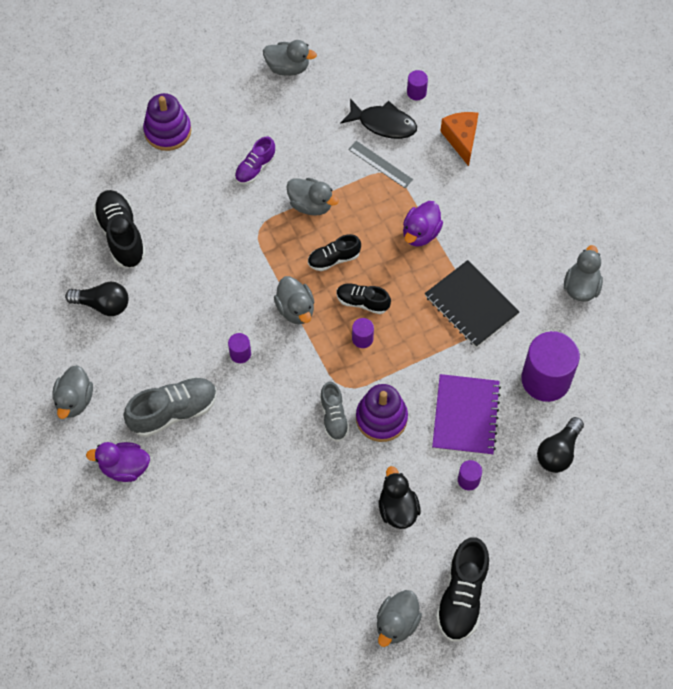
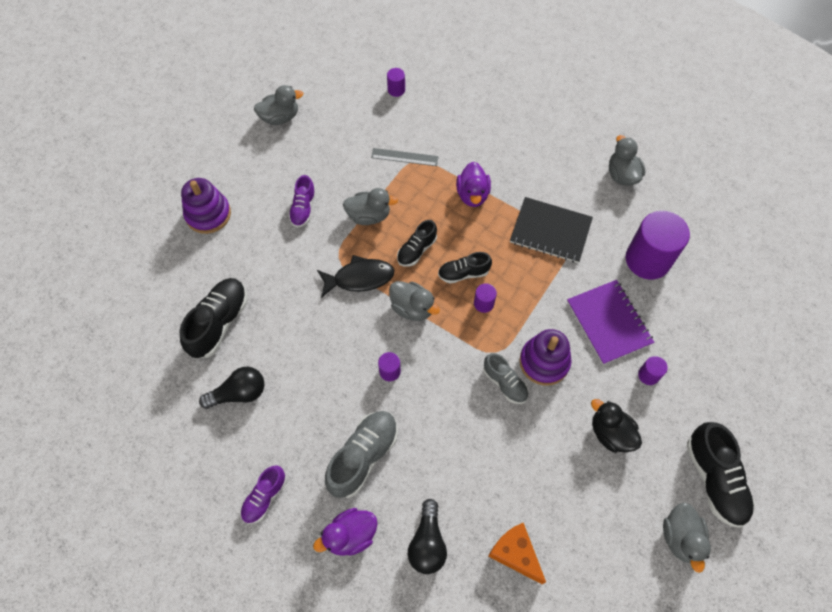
camera: 30 degrees left, 0 degrees up
(74, 400) = (265, 497): grey duck -> purple shoe
(121, 235) = (219, 323): black shoe -> black shoe turned 75 degrees clockwise
(383, 124) = (386, 125): black fish -> black fish (360, 278)
(461, 139) = (455, 109): orange cheese -> orange cheese (515, 554)
(558, 452) = (699, 312): black light bulb -> black light bulb (427, 542)

